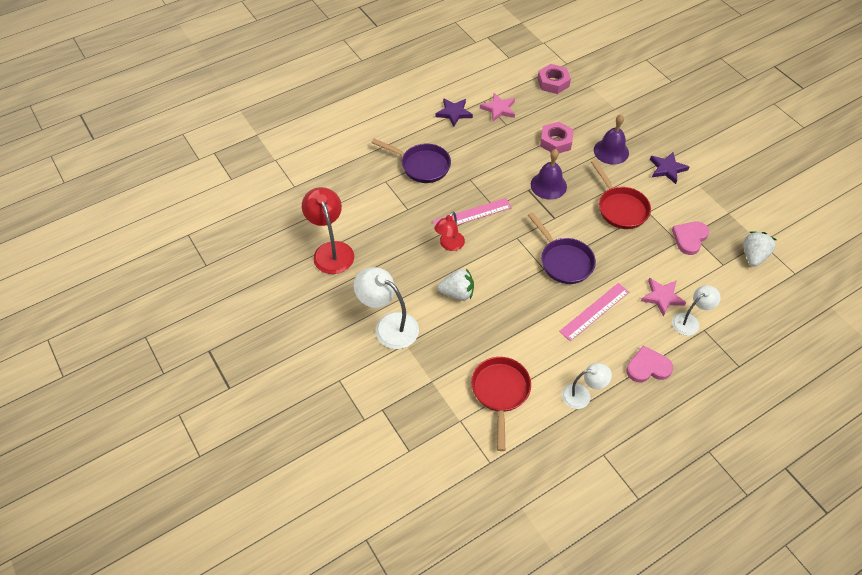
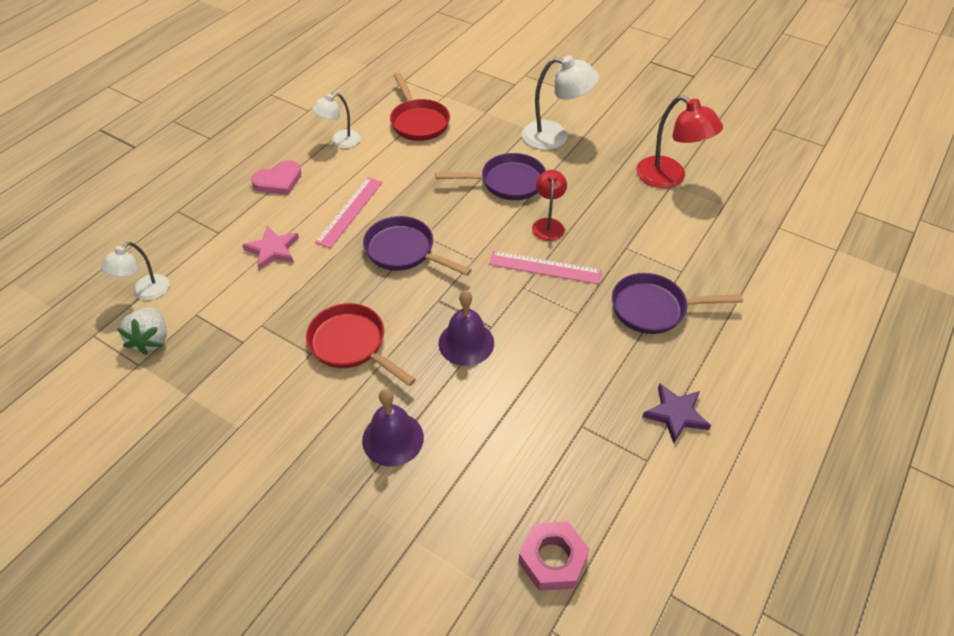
camera: 155 degrees right, 5 degrees down
(457, 293) = (507, 182): white strawberry -> purple pan
(472, 214) = (545, 268): pink ruler -> pink ruler turned 60 degrees clockwise
(498, 109) = (612, 452): pink star -> none
(556, 141) = (488, 423): pink nut -> none
(667, 169) = (292, 439): purple star -> none
(689, 238) = (244, 334): pink heart -> none
(690, 321) = (236, 236): white lamp -> white lamp (145, 292)

